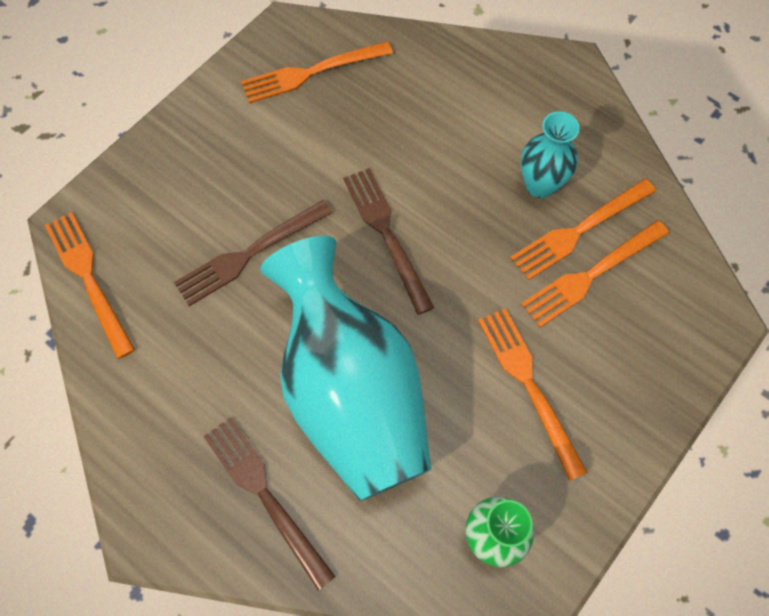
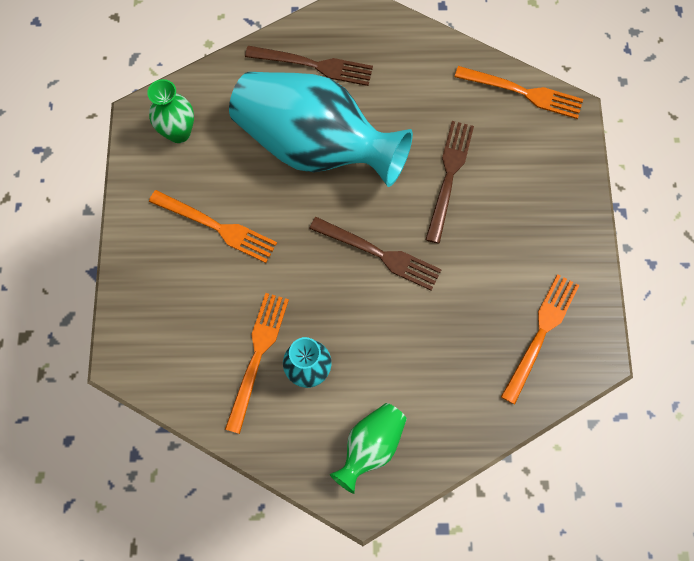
camera: 140 degrees right, 5 degrees up
(533, 95) = (370, 446): none -> green vase
(590, 276) = (227, 328): orange fork -> none

